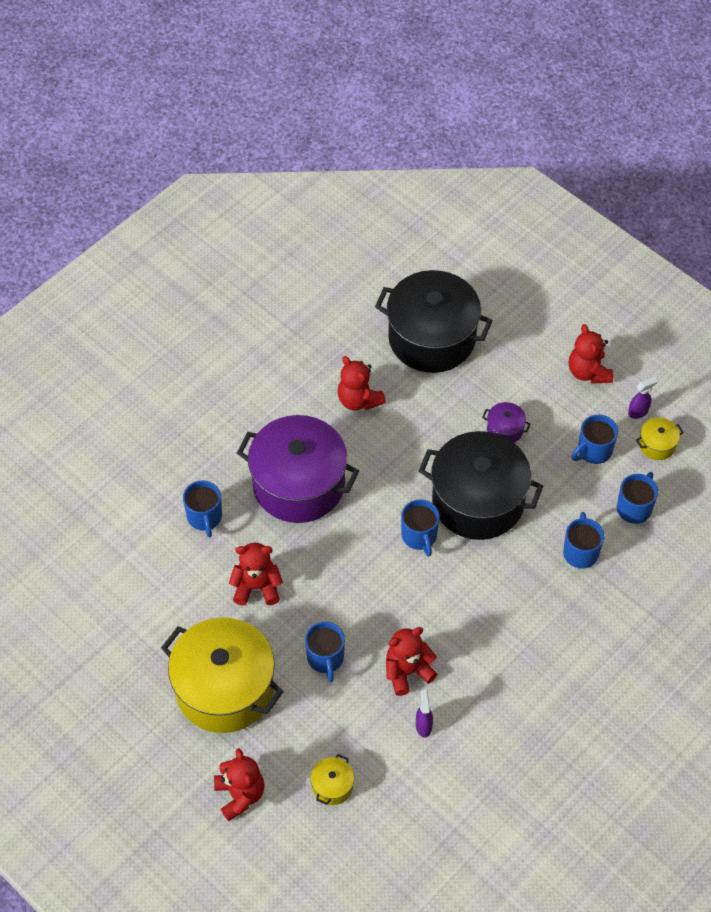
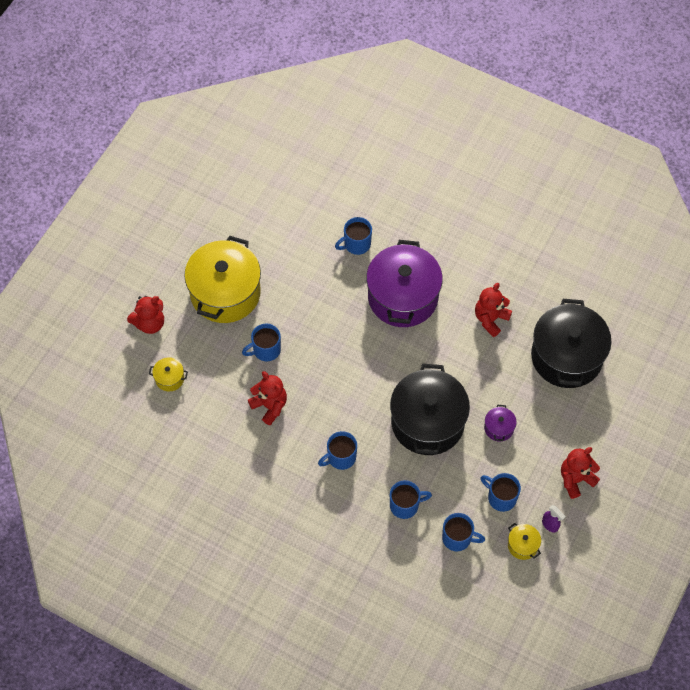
camera: 75 degrees right, 5 degrees up
(257, 587) = (310, 292): red teddy bear -> none
(419, 536) = (384, 388): blue mug -> blue mug (340, 457)
(423, 726) = (230, 426): purple spray bottle -> none

